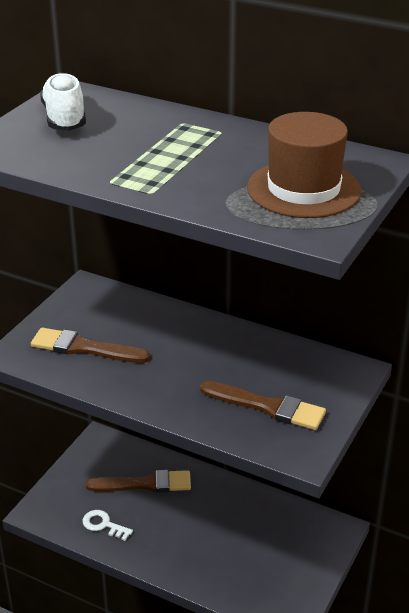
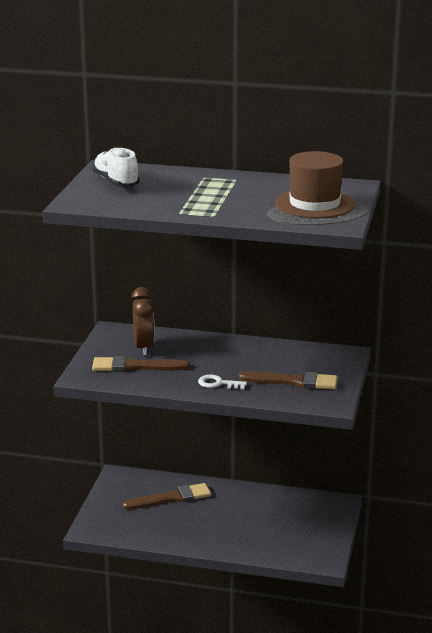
camera: 15 degrees left, 10 degrees down
(103, 525) = (150, 529): white key -> white key (218, 383)
(109, 320) = (144, 348): none -> brown clock

